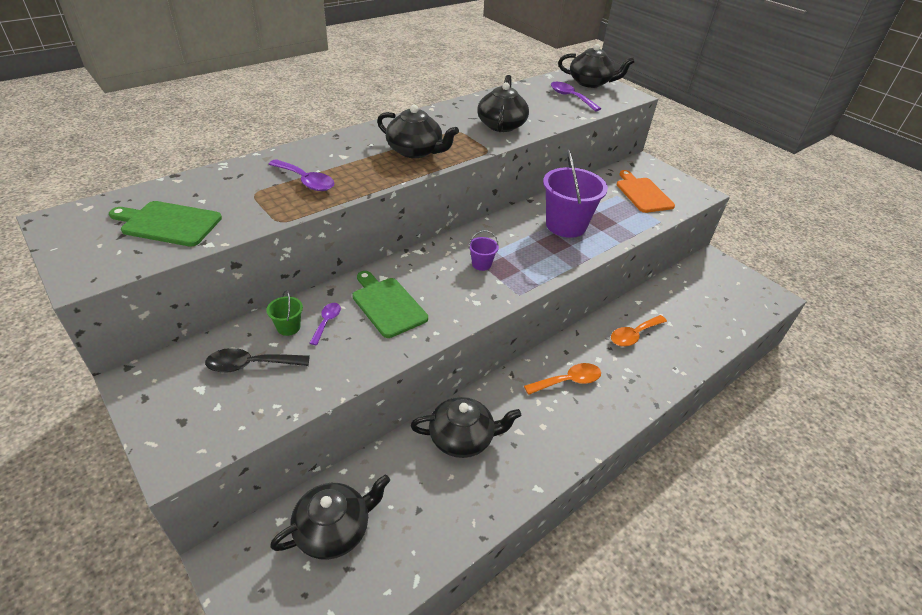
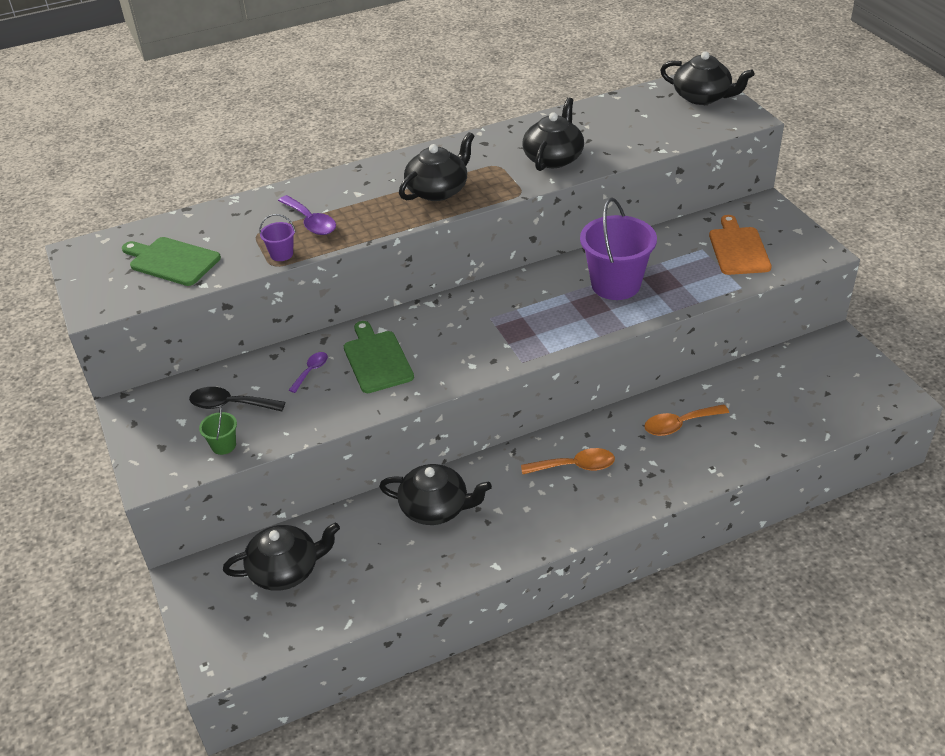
camera: 20 degrees right, 0 degrees up
(288, 327) = (273, 372): green bucket -> green bucket (223, 445)
(415, 151) = (438, 190): black teapot -> black teapot turned 90 degrees counterclockwise
(481, 264) = (494, 324): purple bucket -> purple bucket (281, 254)
(570, 97) = (662, 120): purple spoon -> none

